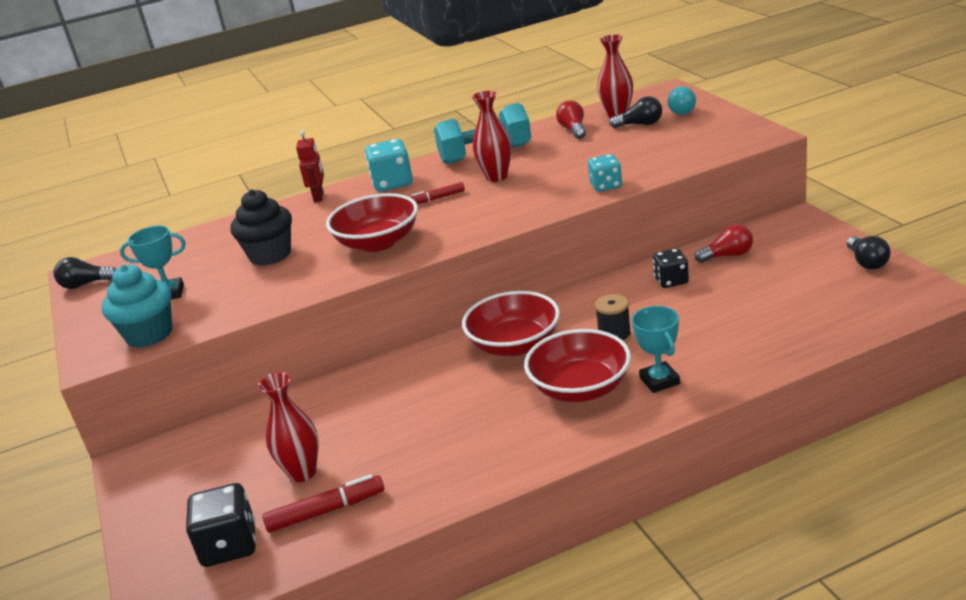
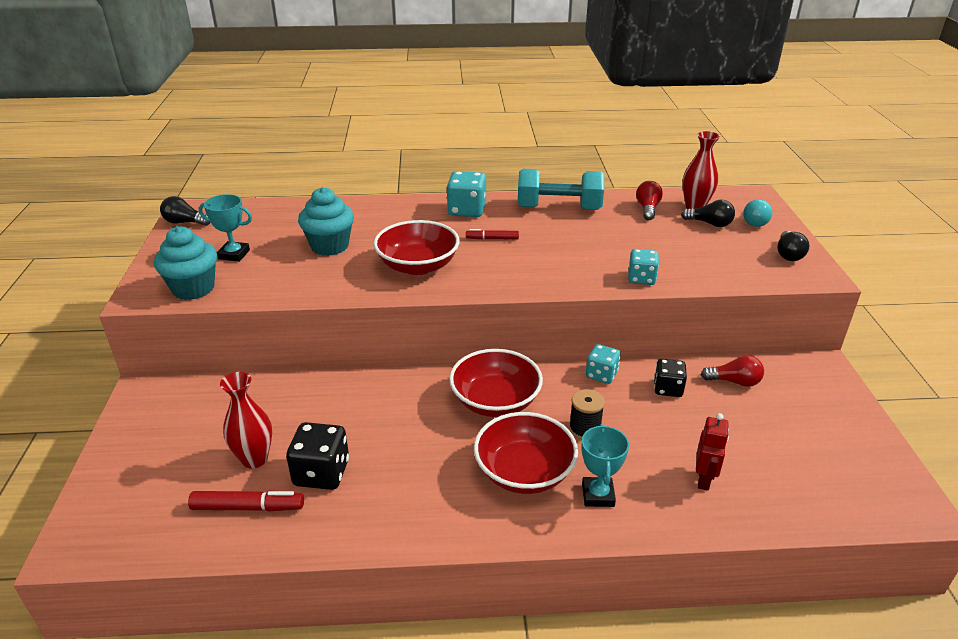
camera: 15 degrees right, 5 degrees up
(229, 545) = (158, 507): black dice -> black dice (321, 473)
(270, 255) = (330, 246): black cupcake -> turquoise cupcake
(319, 197) = (402, 203): red robot -> red robot (704, 479)
(496, 177) = (554, 234): red vase -> none
(602, 290) = (601, 375): none -> turquoise dice
(866, 262) = (866, 442): black light bulb -> black light bulb (788, 254)

